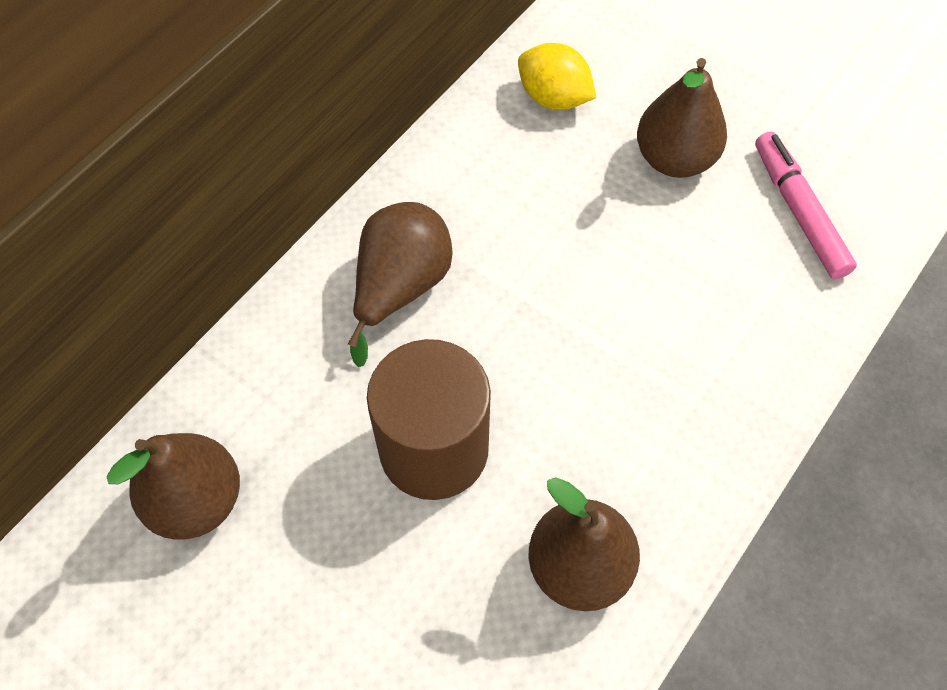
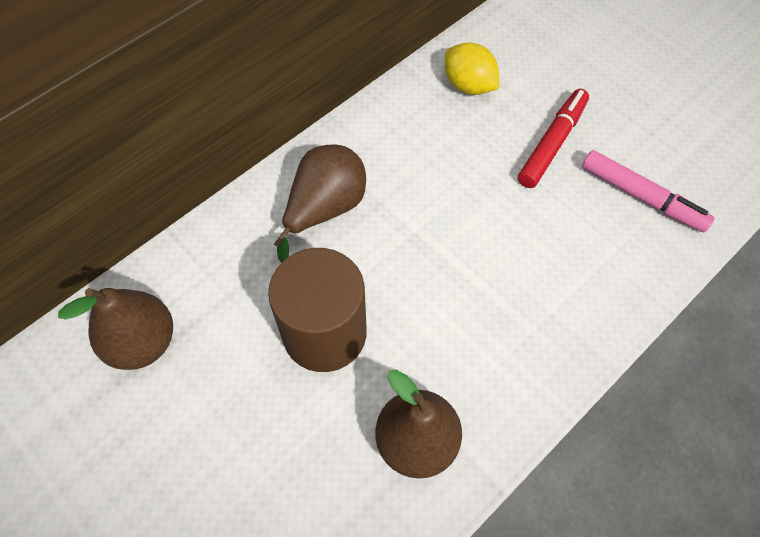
camera: 10 degrees right, 0 degrees up
(674, 159) = (552, 143): brown pear -> red marker
(798, 212) = (642, 197): pink marker -> pink marker turned 135 degrees clockwise

